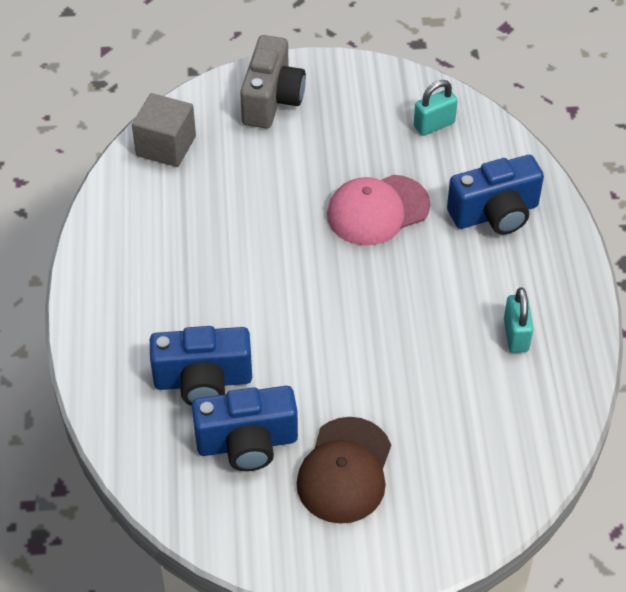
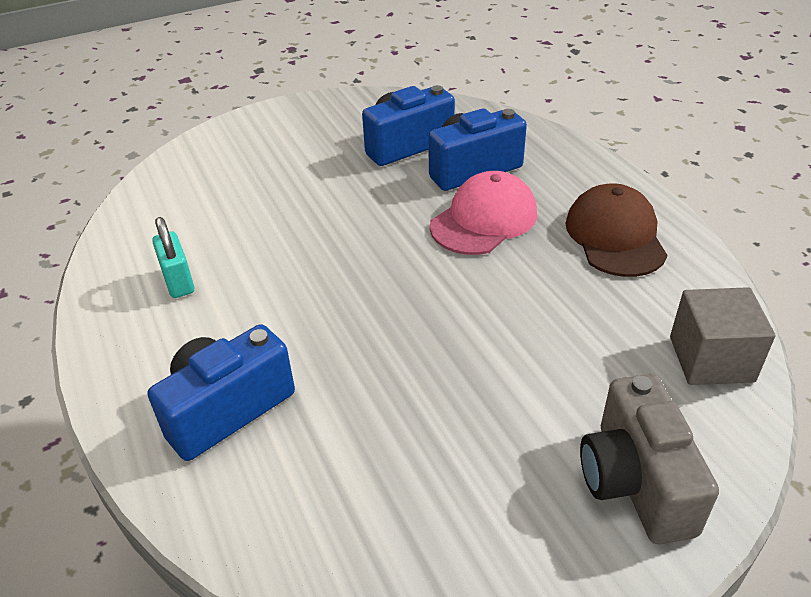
camera: 160 degrees right, 10 degrees down
(345, 471) = (316, 150): brown cap -> brown cap (615, 236)
(377, 210) = (387, 364): pink cap -> pink cap (484, 219)
(434, 125) = (358, 528): turquoise padlock -> none

